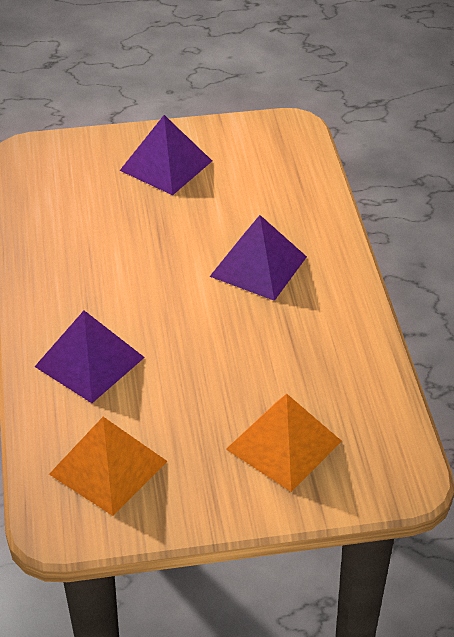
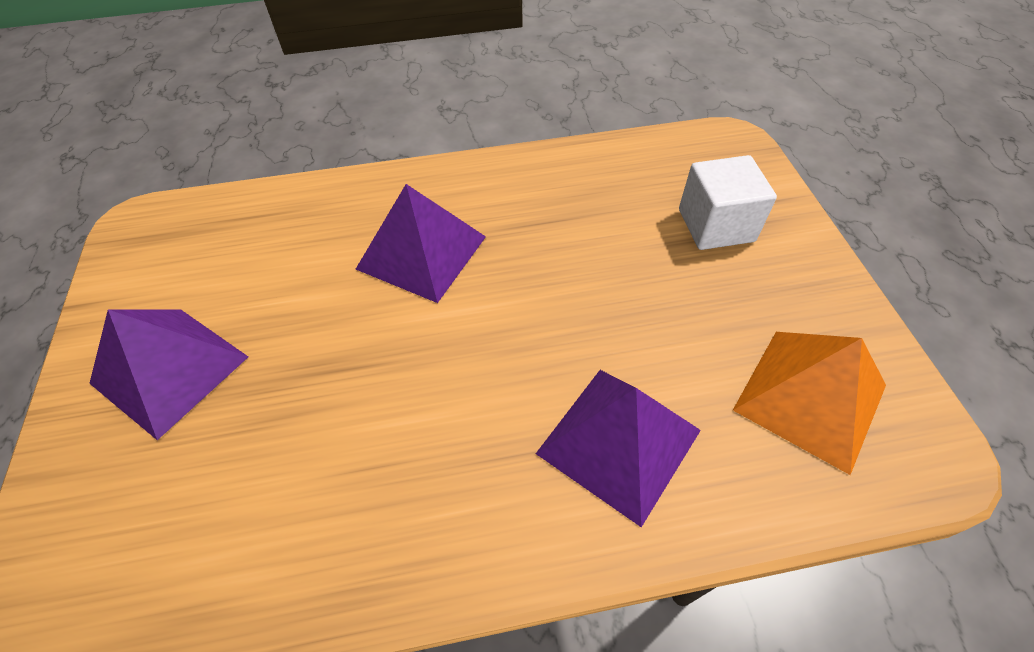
camera: 90 degrees left, 10 degrees up
(284, 445) = (716, 225): orange pyramid -> white cube

